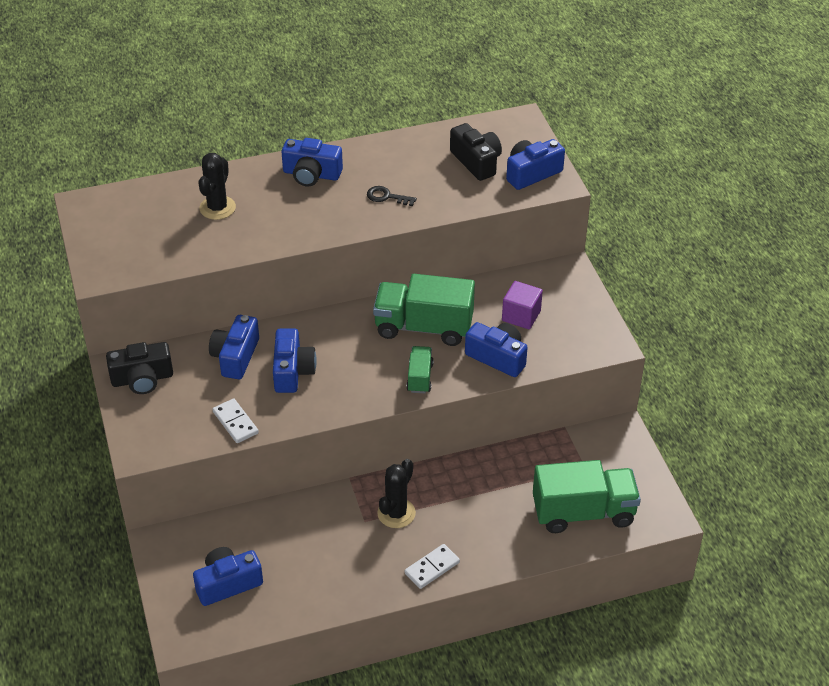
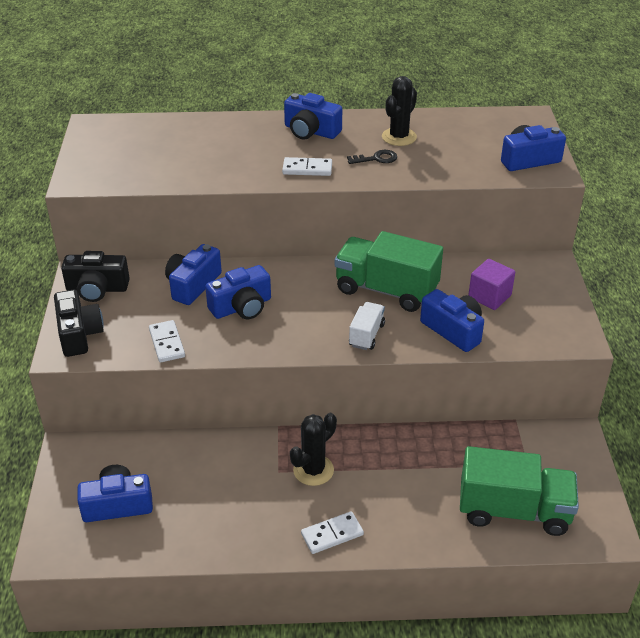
camera: 15 degrees right, 5 degrees down
(217, 208) = (211, 145): black cactus -> black cactus (399, 137)
(292, 371) = (242, 307): blue camera -> blue camera turned 45 degrees clockwise
(324, 221) = (307, 169): none -> white domino
(387, 197) = (376, 159): black key -> black key turned 135 degrees clockwise
(419, 377) = (366, 335): green truck -> white truck
(476, 162) = (475, 143): black camera -> black camera (79, 334)

